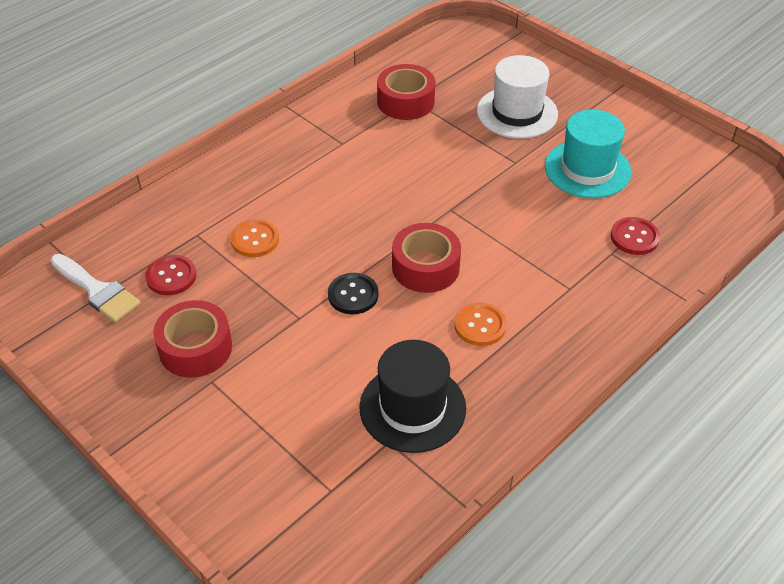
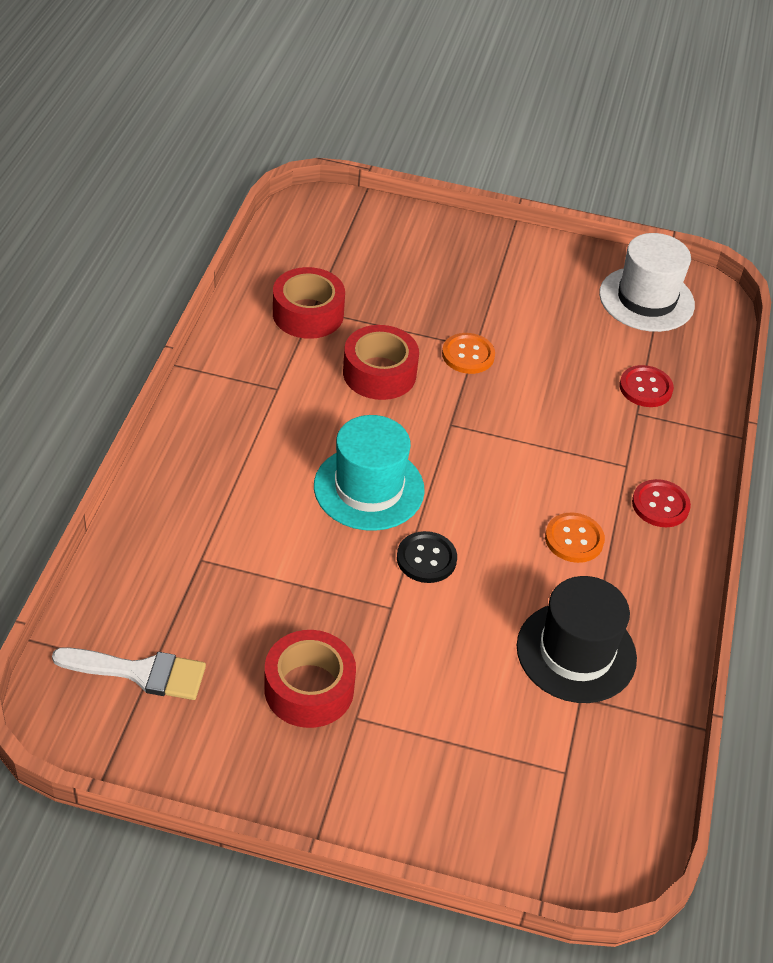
camera: 35 degrees left, 0 degrees up
(171, 276) = (213, 620): red button -> red button (660, 505)
(255, 239) = (272, 539): orange button -> orange button (468, 355)
(425, 267) = (475, 498): red tape -> red tape (379, 373)
(517, 113) = (435, 288): white hat -> white hat (646, 299)
(587, 169) = (550, 329): turquoise hat -> turquoise hat (369, 488)

